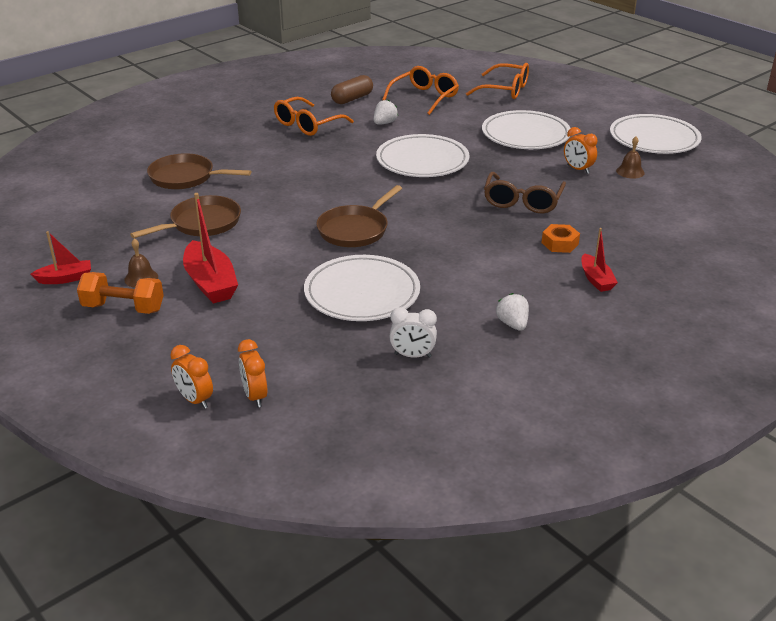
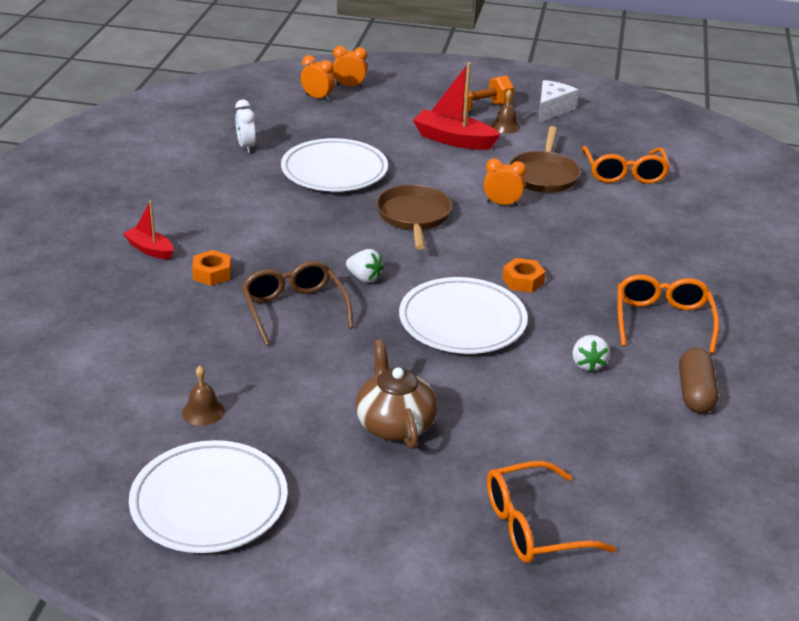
camera: 140 degrees right, 0 degrees up
(65, 278) = (552, 109): red boat -> white cheese
(186, 177) = (641, 207): brown pan -> none
(350, 167) = (523, 281): none -> orange nut
(412, 355) = (246, 147): white clock -> white clock turned 75 degrees counterclockwise
(425, 97) = (616, 444): orange glasses -> orange glasses (624, 173)
(512, 324) = (193, 189): white strawberry -> white strawberry (364, 278)
(525, 135) = (394, 424): white plate -> brown teapot
(578, 169) = (272, 386): orange clock -> orange clock (502, 204)

